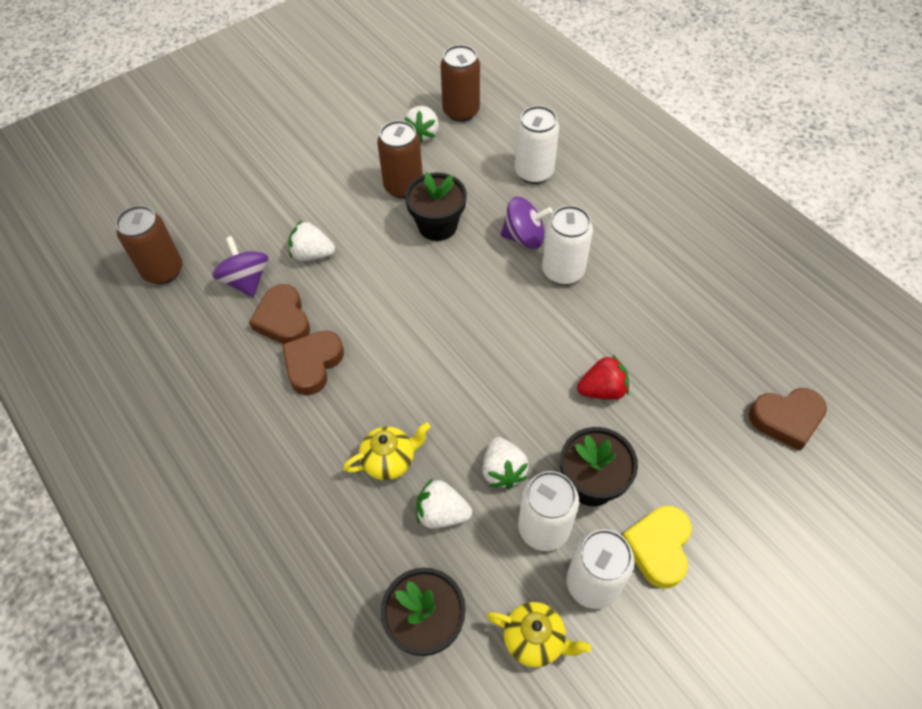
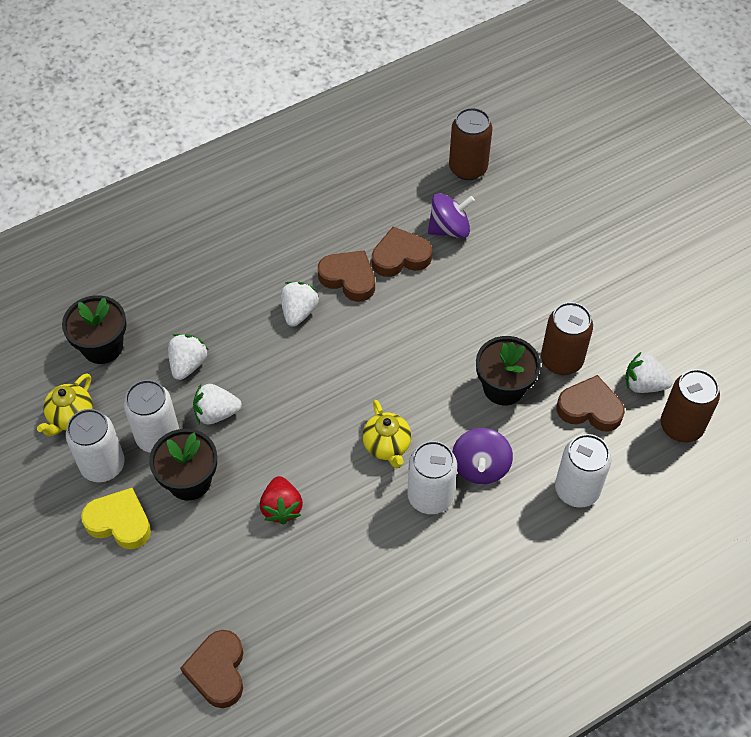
camera: 95 degrees right, 0 degrees up
(312, 254) = (476, 279): white strawberry -> white strawberry (299, 312)
(390, 461) = (243, 330): yellow teapot -> yellow teapot (387, 446)
(451, 166) = (590, 408): none -> brown heart

